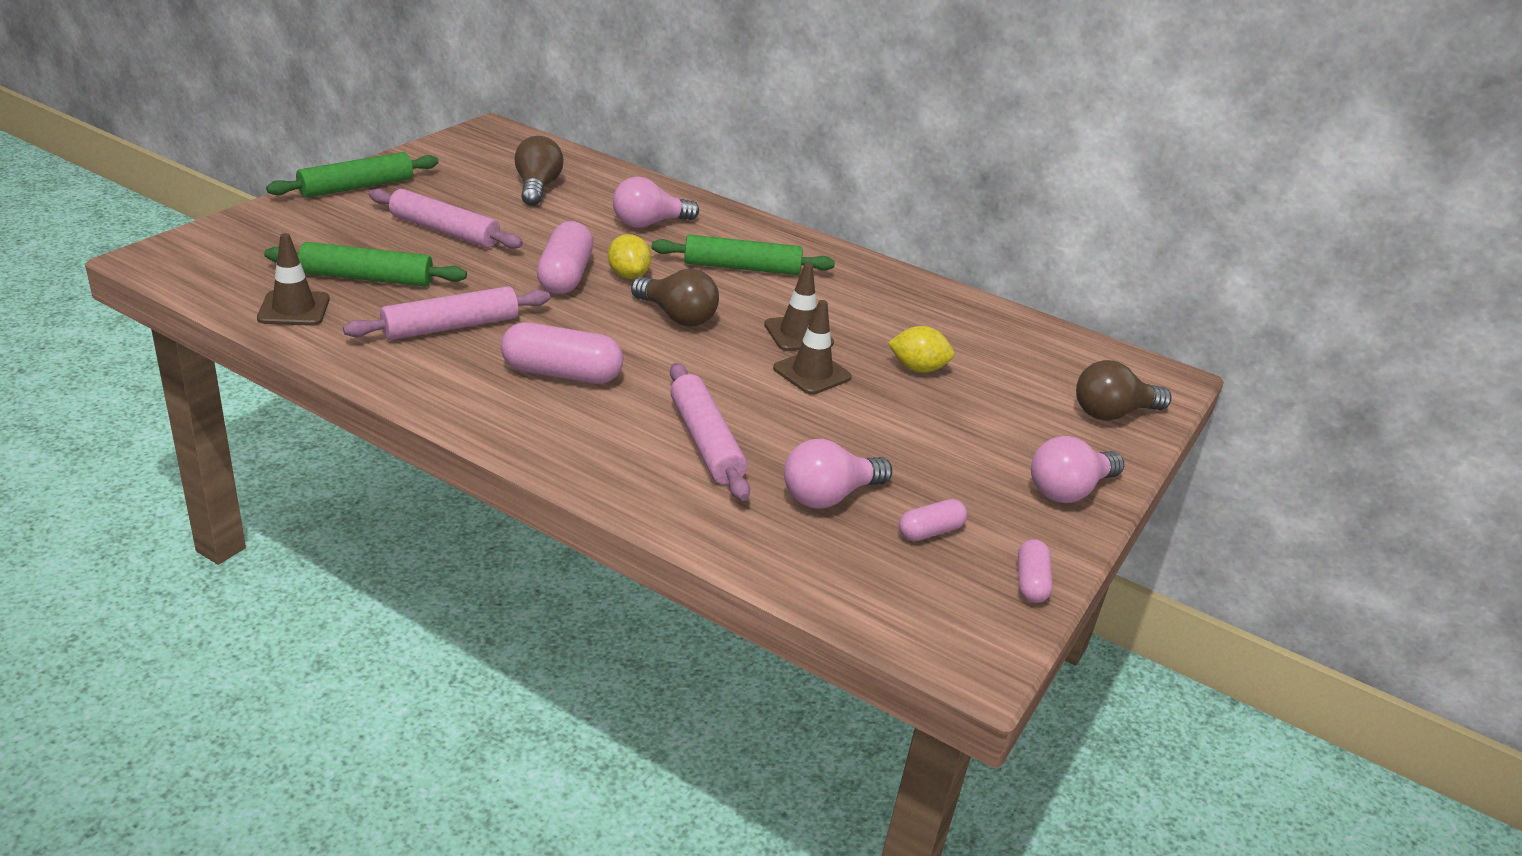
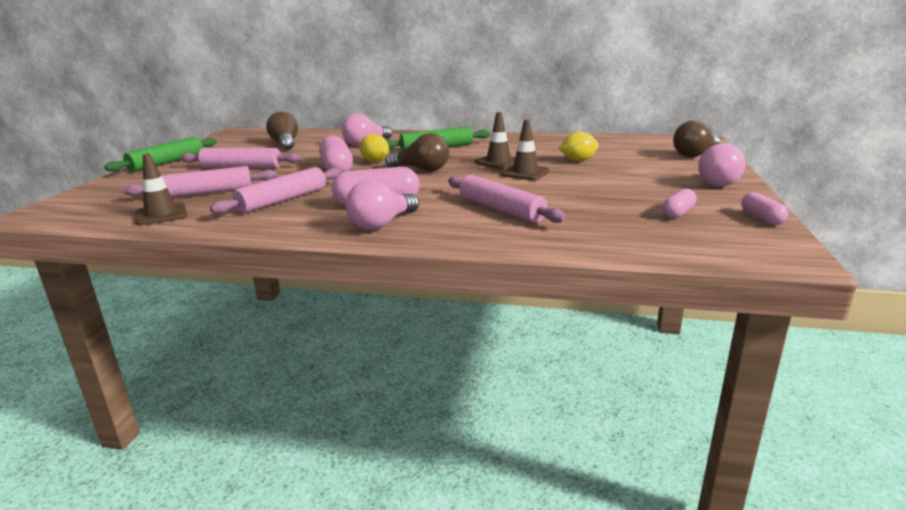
camera: 15 degrees left, 10 degrees down
(367, 278) = (205, 193): green rolling pin -> pink rolling pin
(829, 496) = (602, 213): pink light bulb -> pink light bulb (382, 224)

